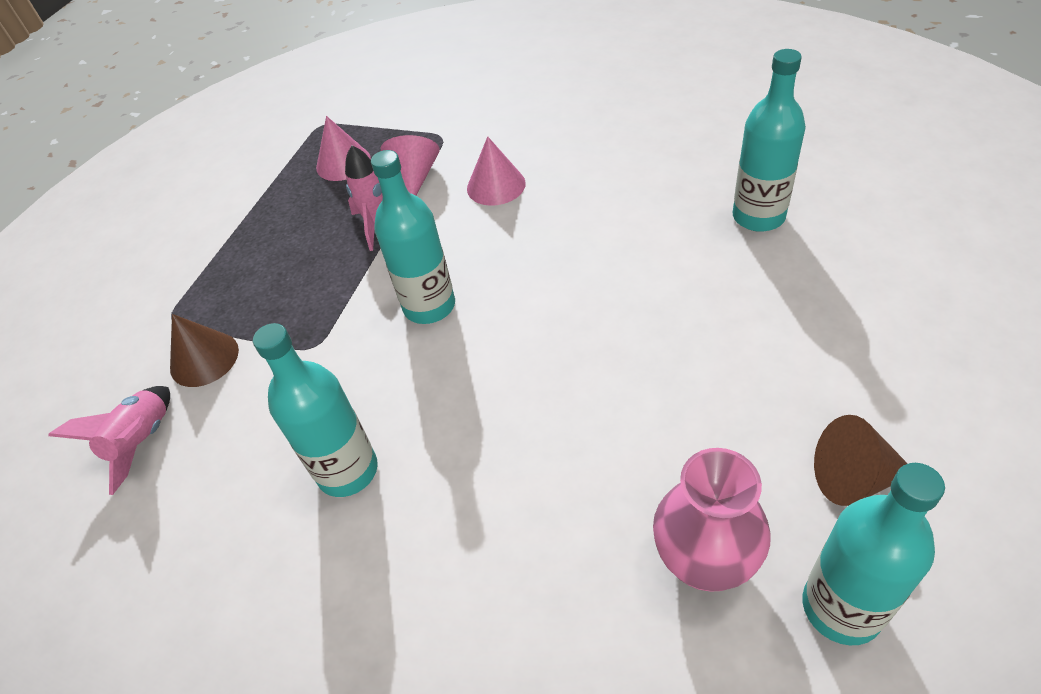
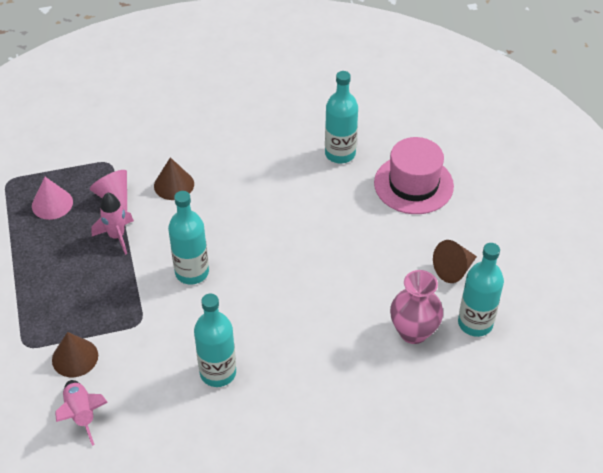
camera: 40 degrees left, 0 degrees up
(496, 186) = (174, 185): pink cone -> brown cone
(858, 301) = (413, 184): none -> pink hat

